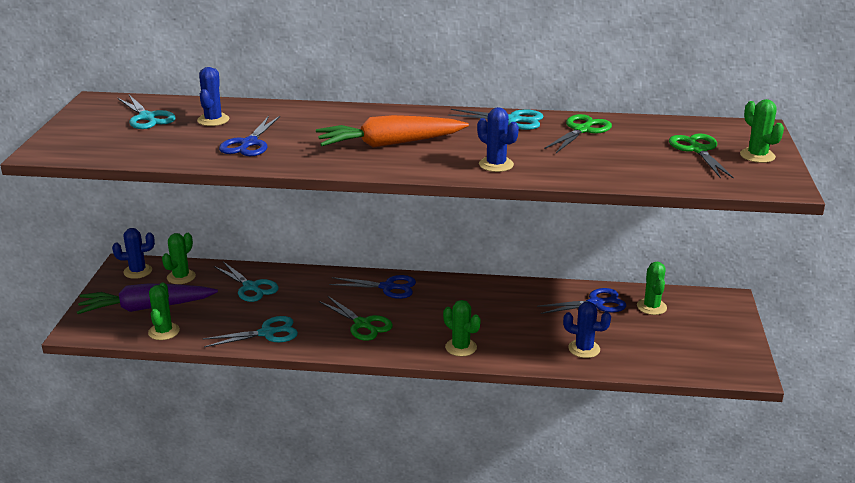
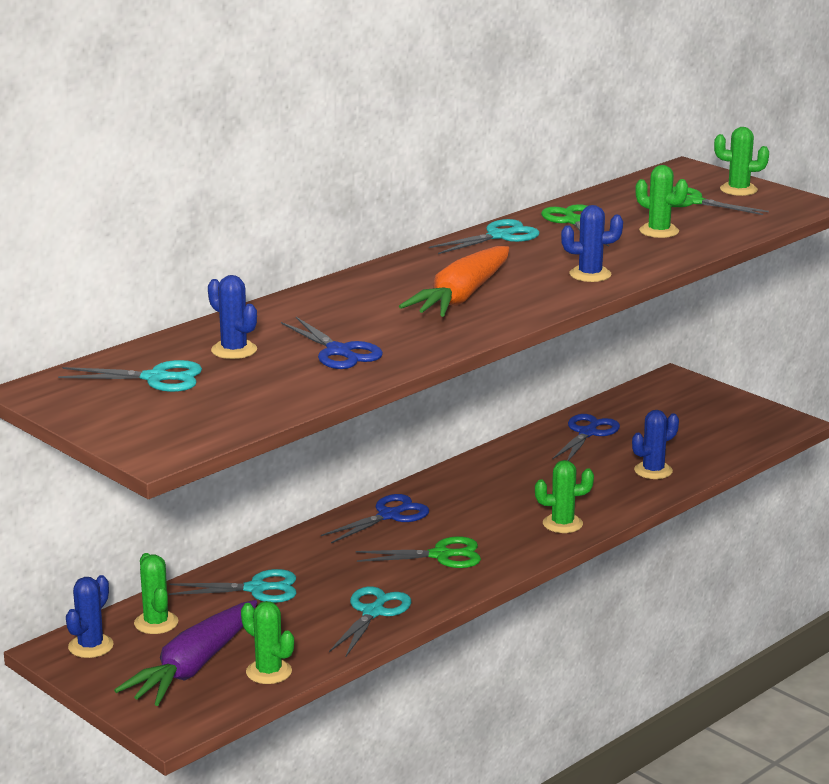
camera: 50 degrees left, 5 degrees down
(651, 307) = (633, 413): green cactus -> green cactus (659, 231)

